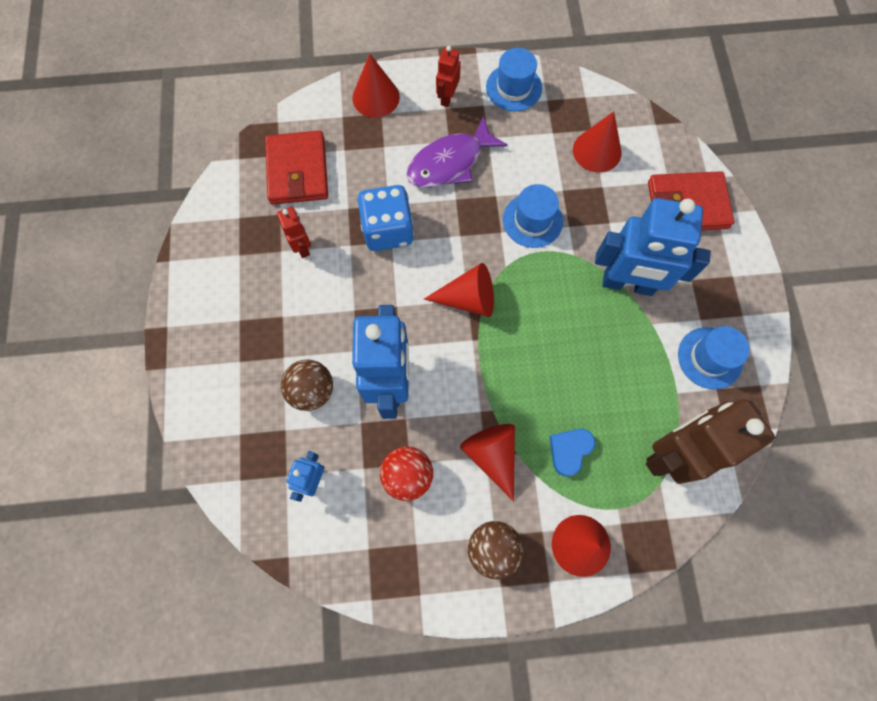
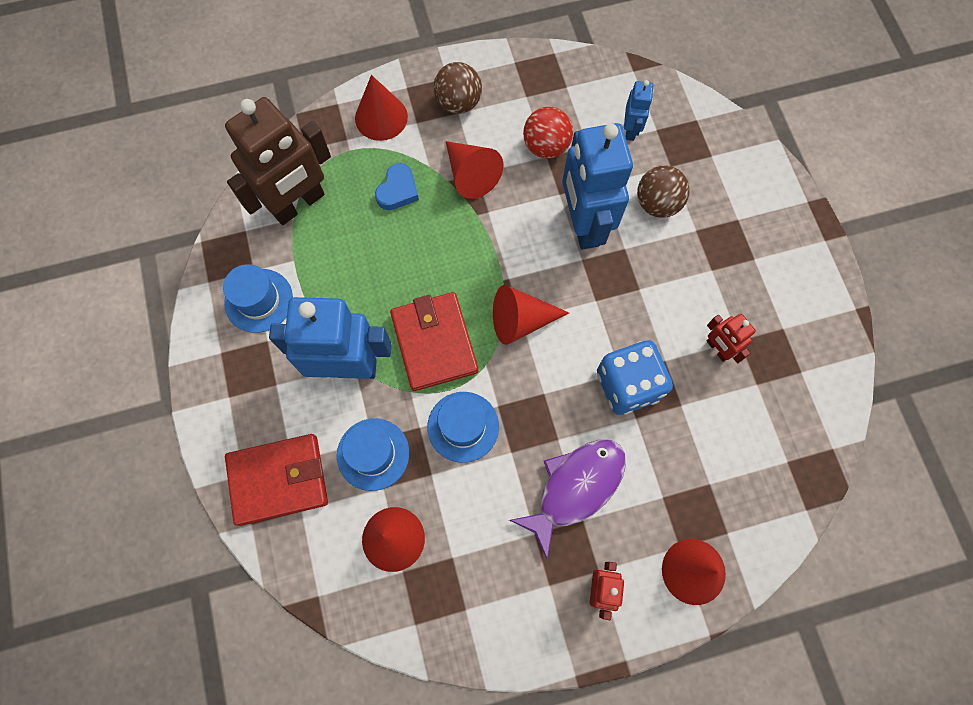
camera: 170 degrees right, 0 degrees up
(298, 171) = (756, 444): red wallet -> red wallet (434, 343)
(513, 88) = (513, 622): blue hat -> blue hat (373, 454)

